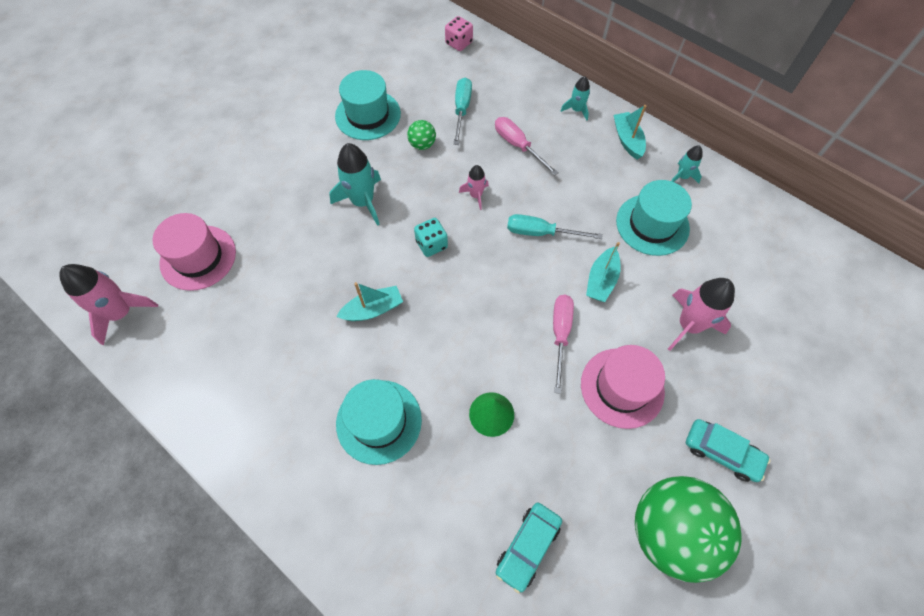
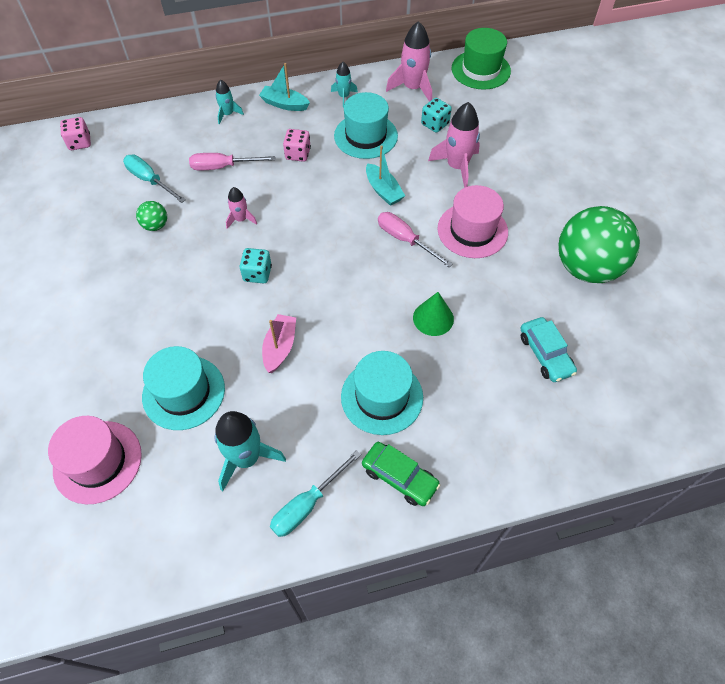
camera: 55 degrees left, 5 degrees down
(121, 312) = (94, 564): pink rocket -> pink rocket (412, 88)
(310, 486) = (399, 477): none -> green car
(362, 202) = (169, 298): turquoise rocket -> turquoise rocket (246, 458)
(368, 115) = (82, 245): turquoise hat -> turquoise hat (183, 392)
(373, 309) = (280, 347): turquoise boat -> pink boat
(541, 233) = (313, 200): turquoise screwdriver -> turquoise screwdriver (307, 504)
(581, 187) = (298, 154): none -> pink dice
(722, 452) = (555, 208): turquoise car -> none
(724, 272) = (435, 124): none -> turquoise dice
(842, 268) = (480, 70): none -> green hat

